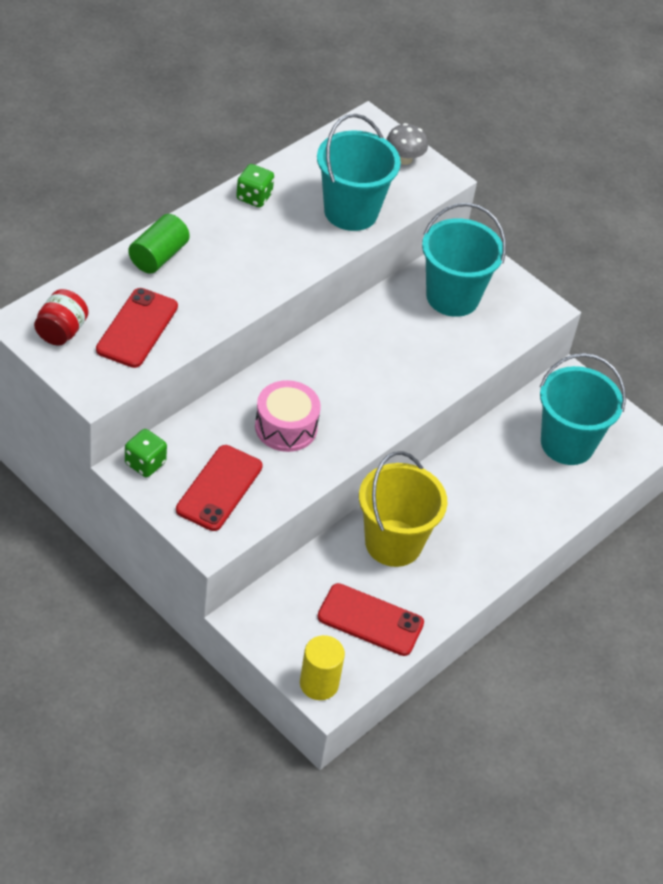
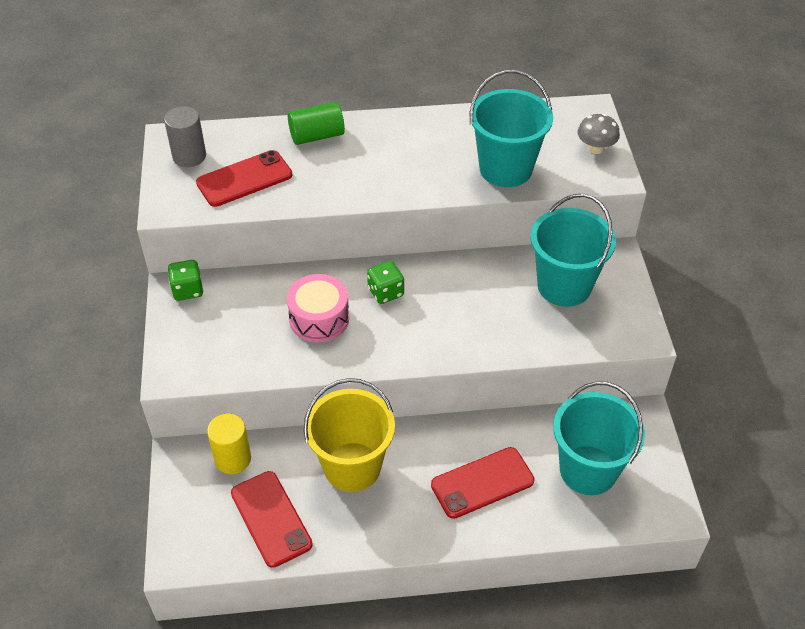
camera: 45 degrees right, 0 degrees up
(61, 331) = (189, 156): red jar -> grey cylinder
(219, 488) = (220, 337): red phone -> red phone (482, 483)
(254, 197) = (437, 125): green dice -> green dice (385, 292)
(319, 684) = (179, 545): yellow cylinder -> yellow cylinder (233, 459)

